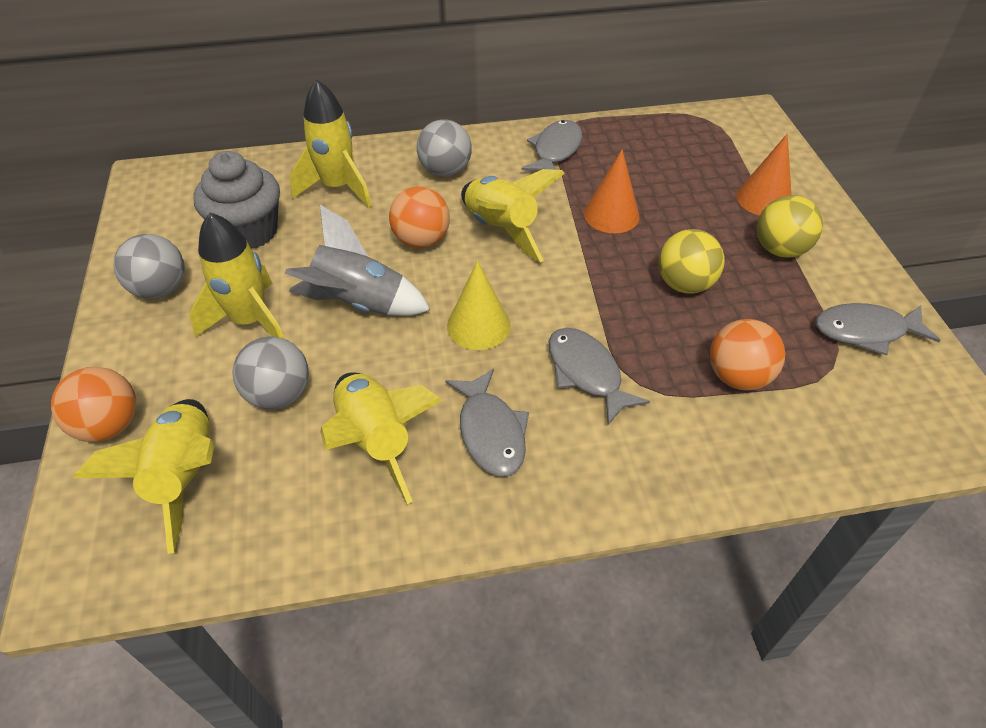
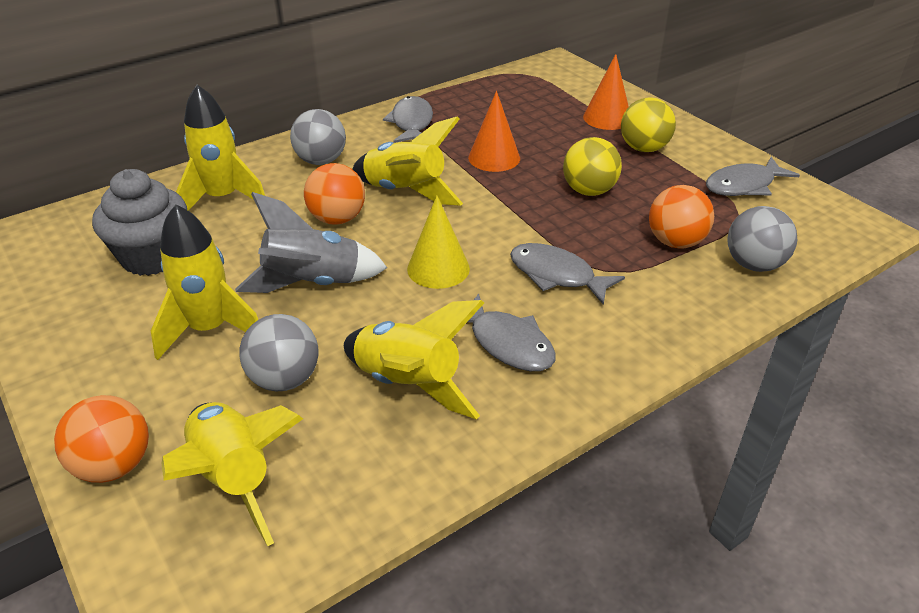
camera: 25 degrees left, 10 degrees down
(160, 289) = (87, 331): grey ball -> grey ball (754, 264)

